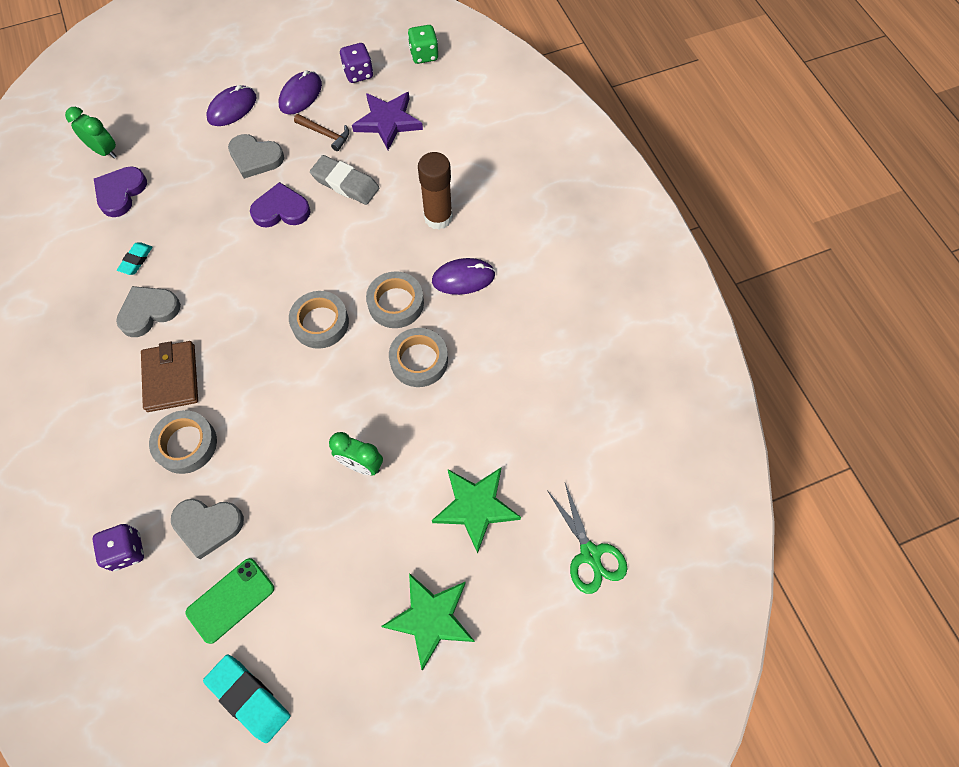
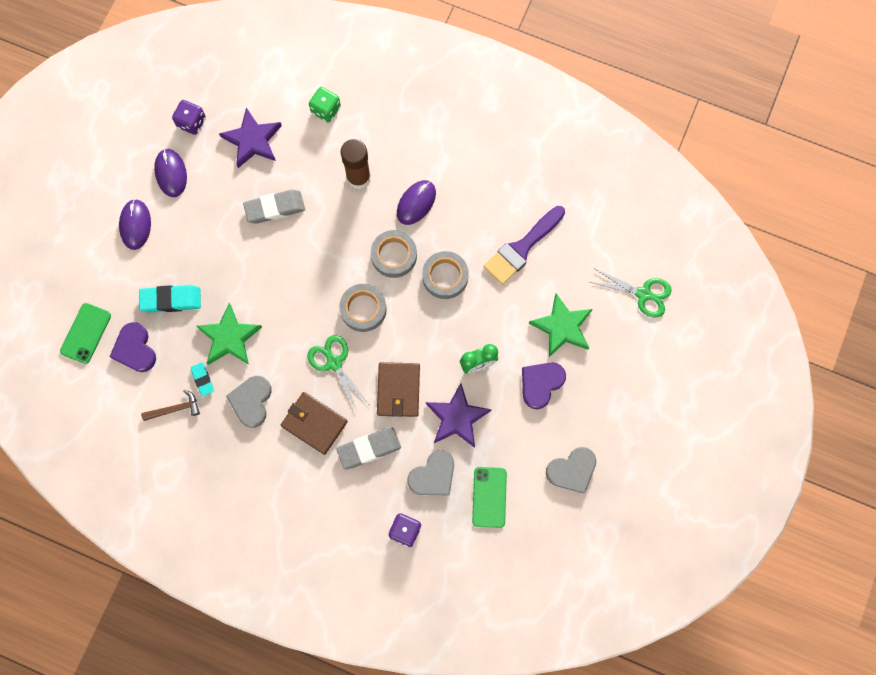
camera: 45 degrees left, 10 degrees up
(104, 151) = (86, 333): green clock -> green phone
(186, 444) = (369, 449): grey tape -> grey eraser
(246, 344) = (334, 363): none -> green scissors
(249, 698) = (552, 529): turquoise eraser -> turquoise eraser (171, 300)
(255, 158) = (195, 244): grey heart -> grey heart (572, 470)
(268, 418) = (398, 390): none -> brown wallet
(281, 210) = (255, 263): purple heart -> purple heart (541, 384)
(288, 494) = (457, 417): none -> purple star
(325, 134) = (221, 186): brown hammer -> brown hammer (175, 409)
(424, 55) = (220, 69): green dice -> green dice (326, 110)
(431, 618) = (599, 404): green star -> green star (229, 337)
(515, 399) = (522, 248): none -> purple brush

